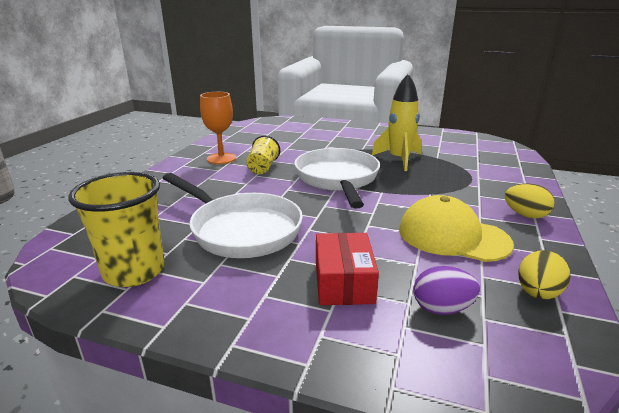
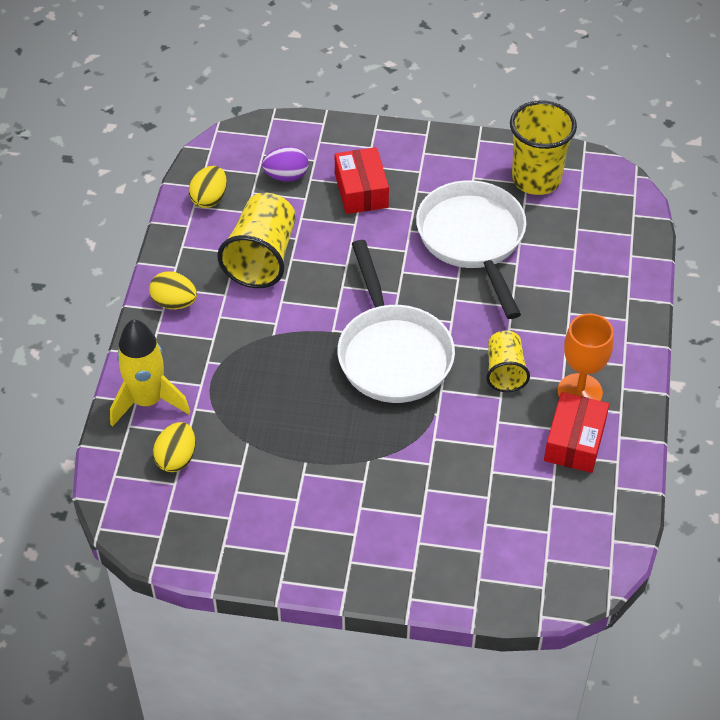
camera: 170 degrees right, 25 degrees up
(240, 146) = (574, 441): none -> red box
(241, 229) = (473, 240): white pan -> white pan turned 45 degrees clockwise
(399, 160) = (307, 425): yellow rocket -> yellow rocket (147, 401)
(452, 236) = (262, 257): yellow cap -> yellow cup
(480, 155) = (176, 458): none -> yellow egg

